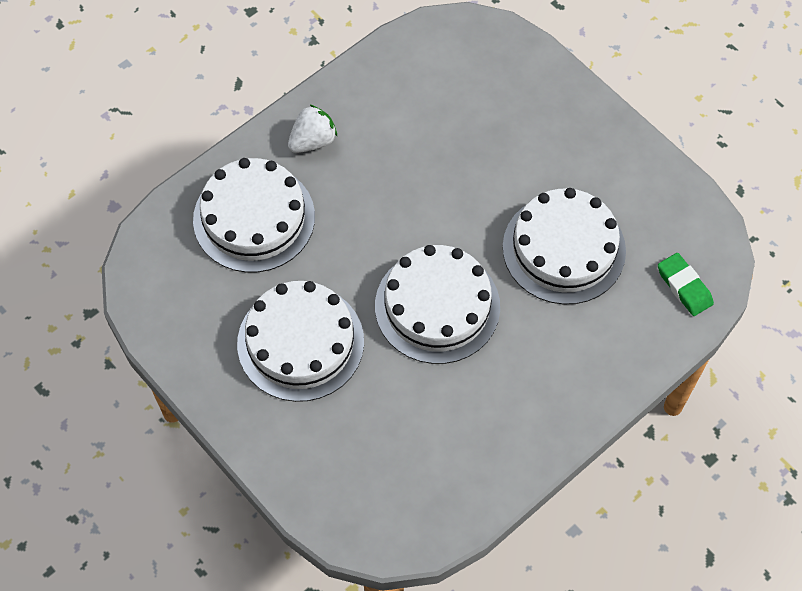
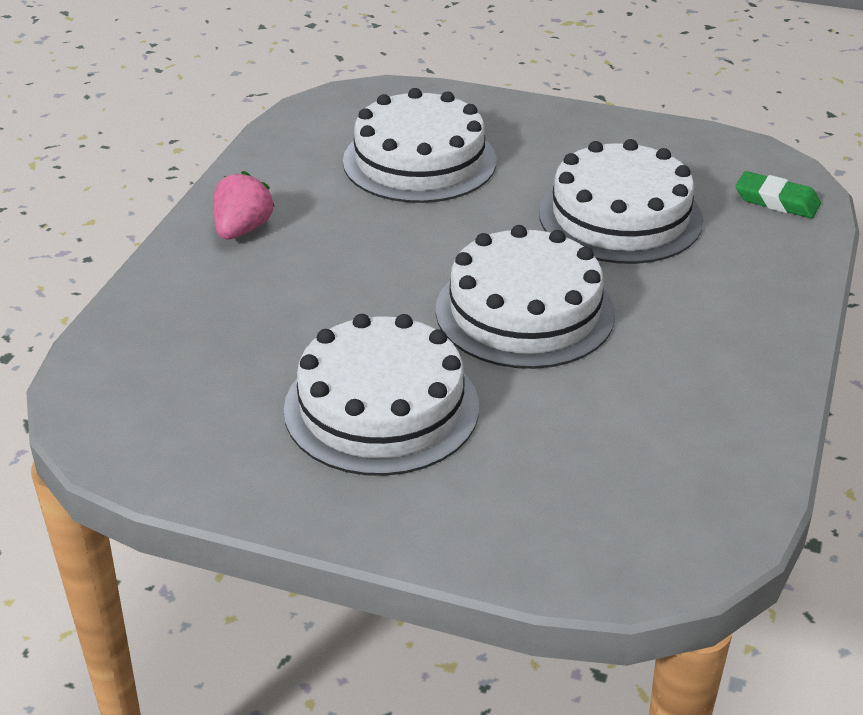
camera: 30 degrees left, 25 degrees down
(254, 218) = (220, 317): white cake -> white cake (419, 161)
(313, 141) = (242, 230): white strawberry -> pink strawberry

